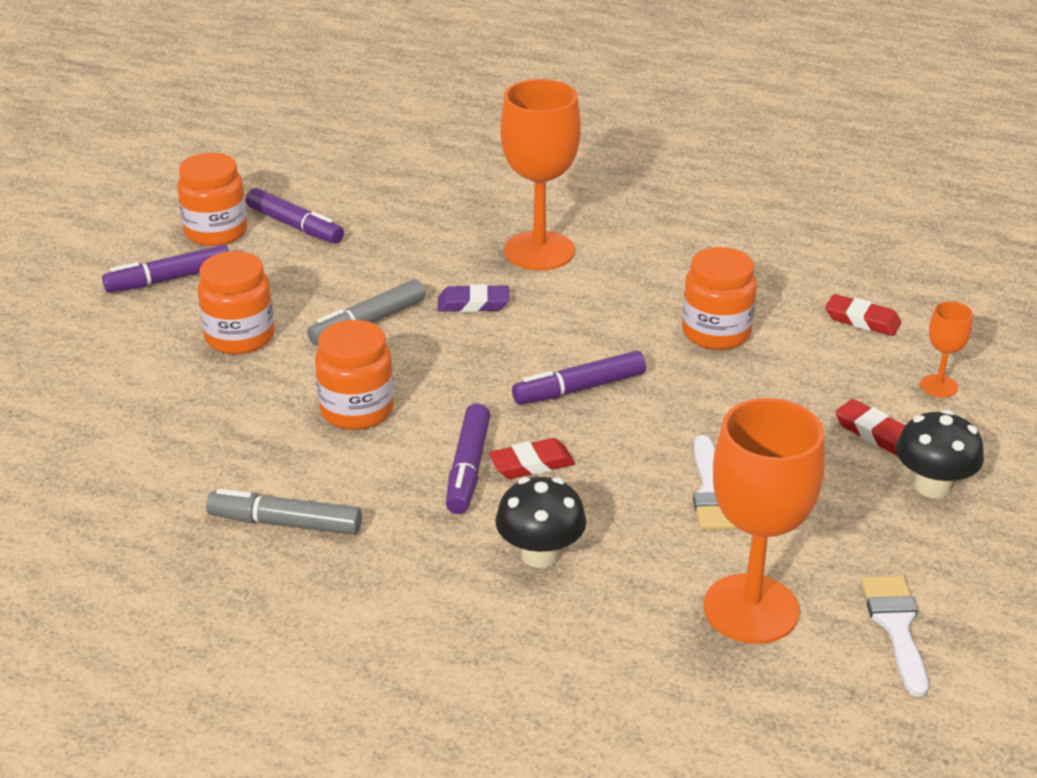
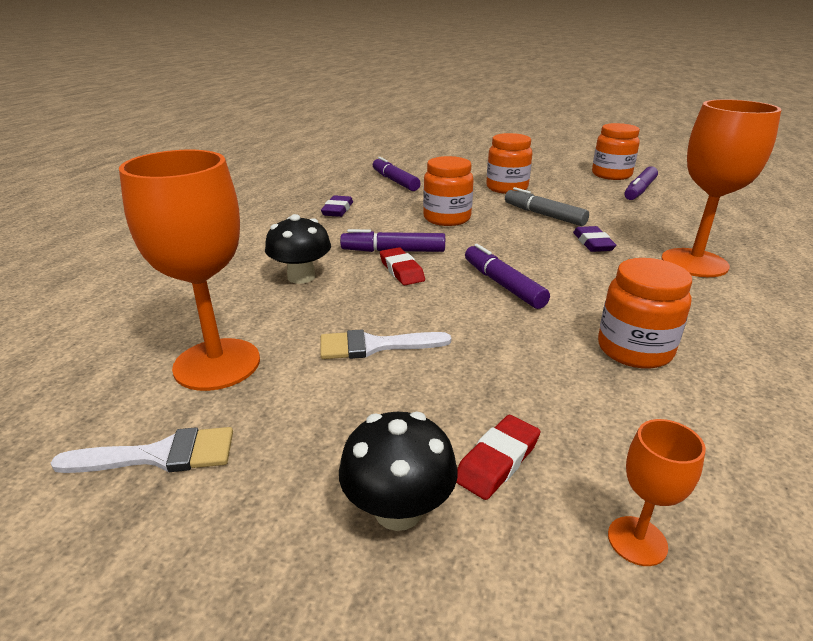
camera: 85 degrees right, 5 degrees down
(169, 279) = (552, 170): purple marker -> purple marker (395, 181)
(285, 523) = (337, 210): grey marker -> purple eraser
(862, 320) = (753, 465): red eraser -> none

